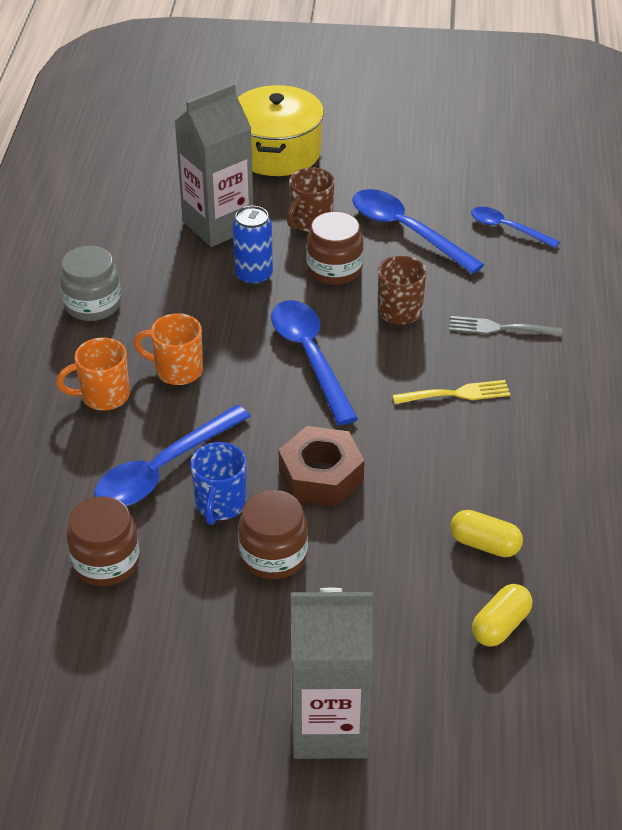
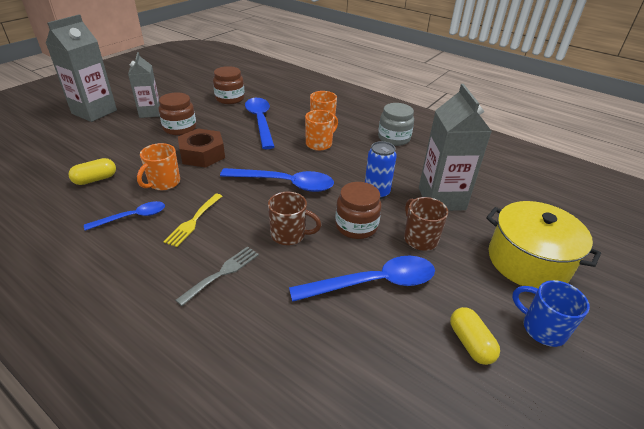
camera: 120 degrees right, 5 degrees down
(220, 505) = (223, 127): blue mug -> blue mug (542, 328)
(258, 639) = (150, 112): none -> grey carton
(421, 469) = (163, 183): none -> orange mug
(500, 626) = (56, 163): yellow capsule -> yellow capsule (470, 343)
(507, 228) = (329, 353): blue spoon -> blue spoon (132, 217)

